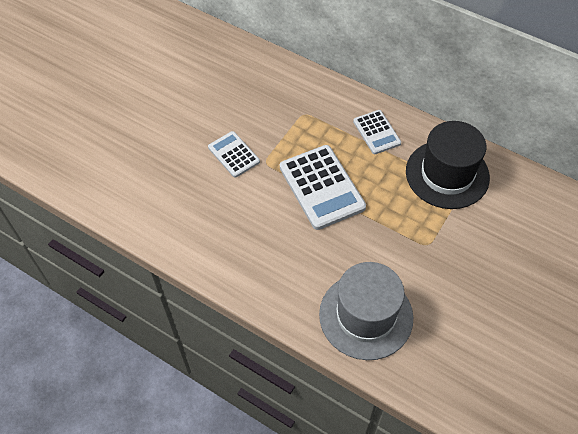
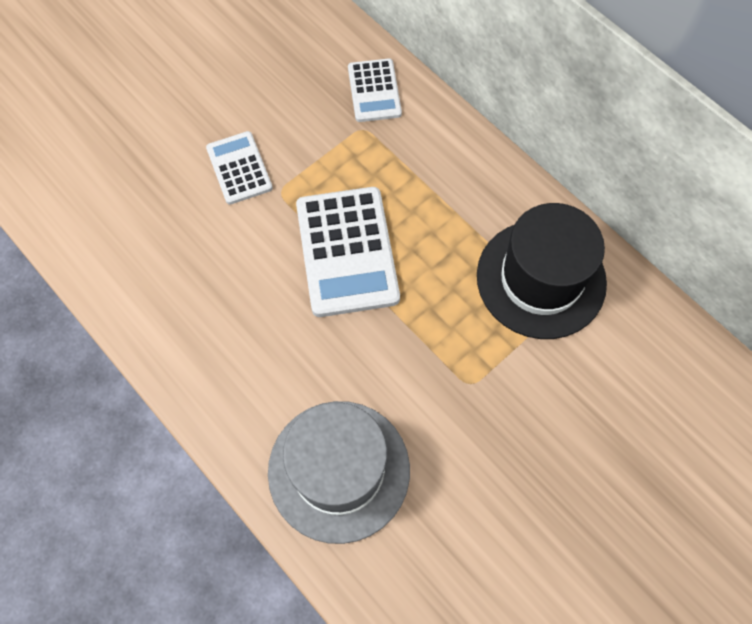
camera: 15 degrees right, 10 degrees up
(376, 132) = (459, 185): white calculator -> white calculator (374, 91)

